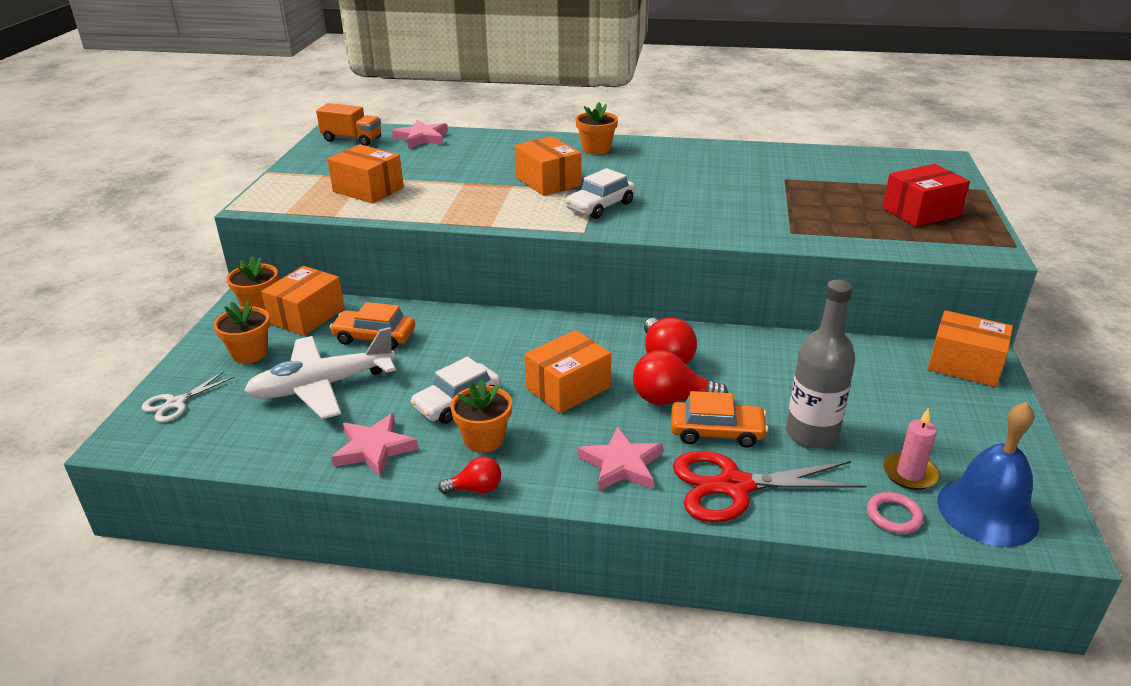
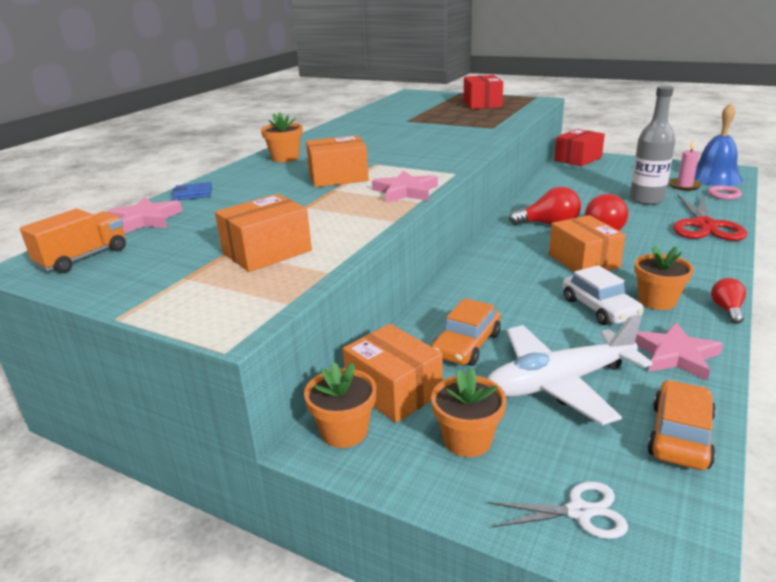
camera: 70 degrees left, 5 degrees down
(176, 403) = (579, 512): white scissors -> white scissors turned 60 degrees counterclockwise
(322, 386) = (559, 383): white plane -> white plane turned 75 degrees clockwise
(483, 138) = (193, 194): none -> blue wallet
(600, 206) = (408, 165): white car -> none
(621, 465) = (686, 254): pink star -> pink star (405, 191)
(716, 432) = (645, 222): orange car -> orange car (680, 435)
(964, 364) = (578, 159): orange box -> red box

